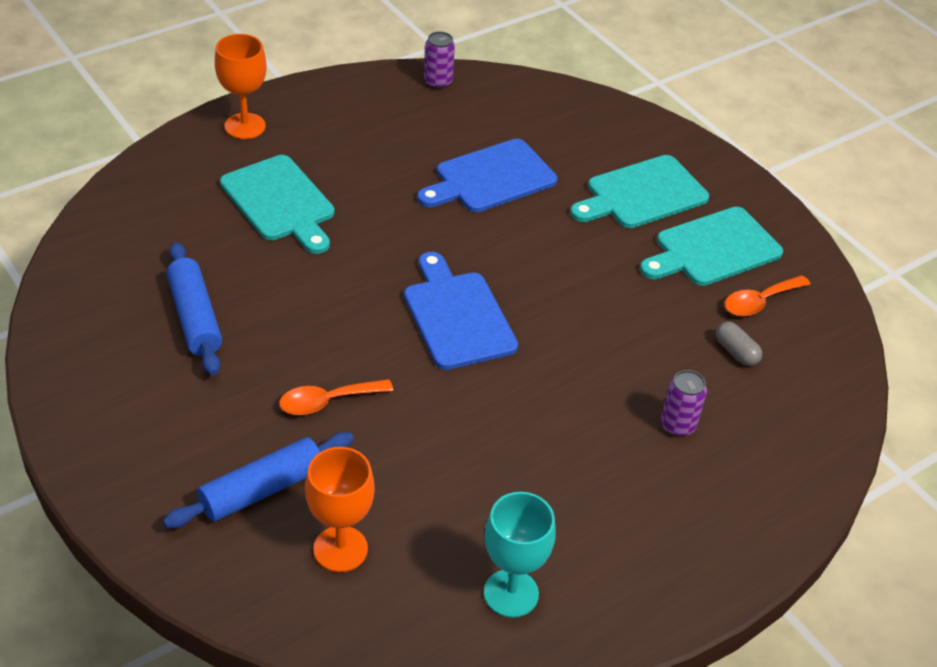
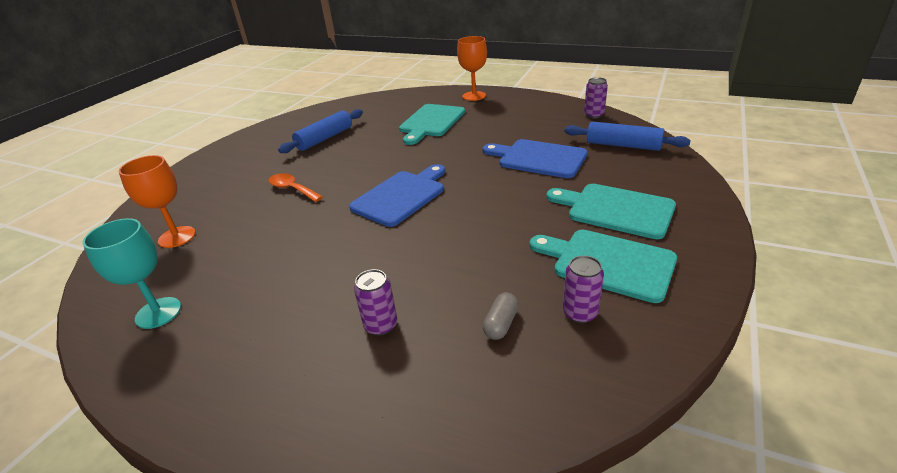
camera: 65 degrees right, 10 degrees down
(262, 490) = (213, 199): blue rolling pin -> blue rolling pin (623, 145)
(759, 302) = (580, 313): orange spoon -> purple can

